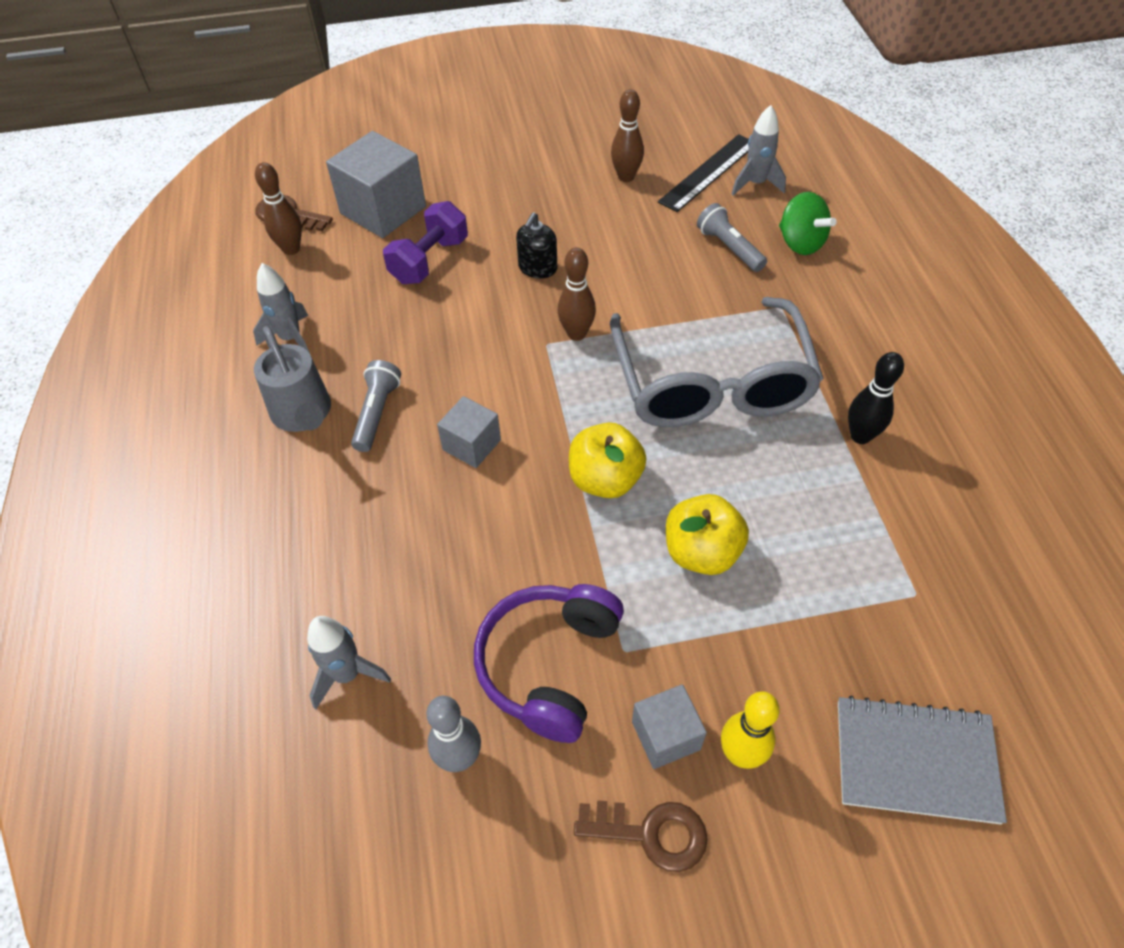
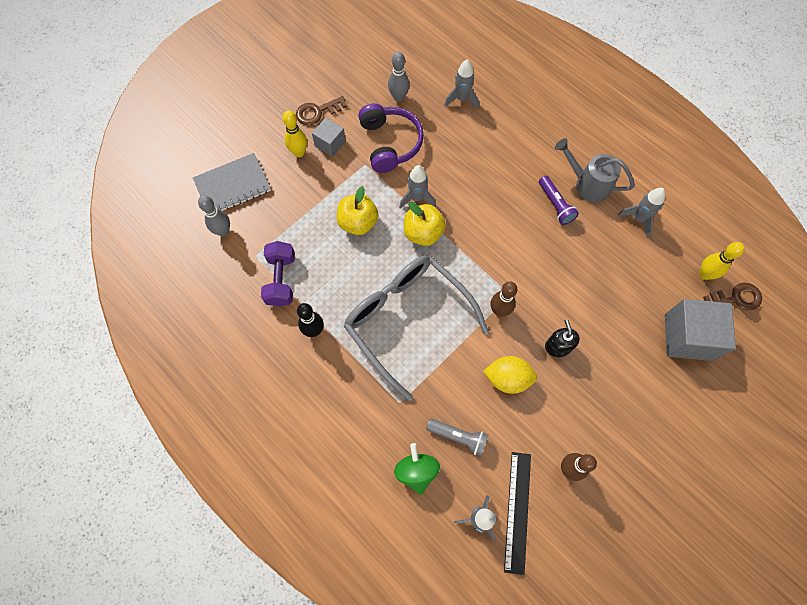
camera: 145 degrees right, 15 degrees up
(291, 249) = (704, 274): brown bowling pin -> yellow bowling pin
(377, 413) = (555, 205): grey flashlight -> purple flashlight
(429, 260) = (622, 314): purple dumbbell -> purple dumbbell (281, 280)
(471, 445) = (497, 215): grey cube -> none
(575, 537) = (417, 198): none -> grey rocket
(626, 268) = (507, 378): none -> yellow lemon
(800, 243) = (416, 471): green spinning top -> green spinning top turned 60 degrees clockwise
(965, 673) = (223, 231): none -> grey bowling pin

